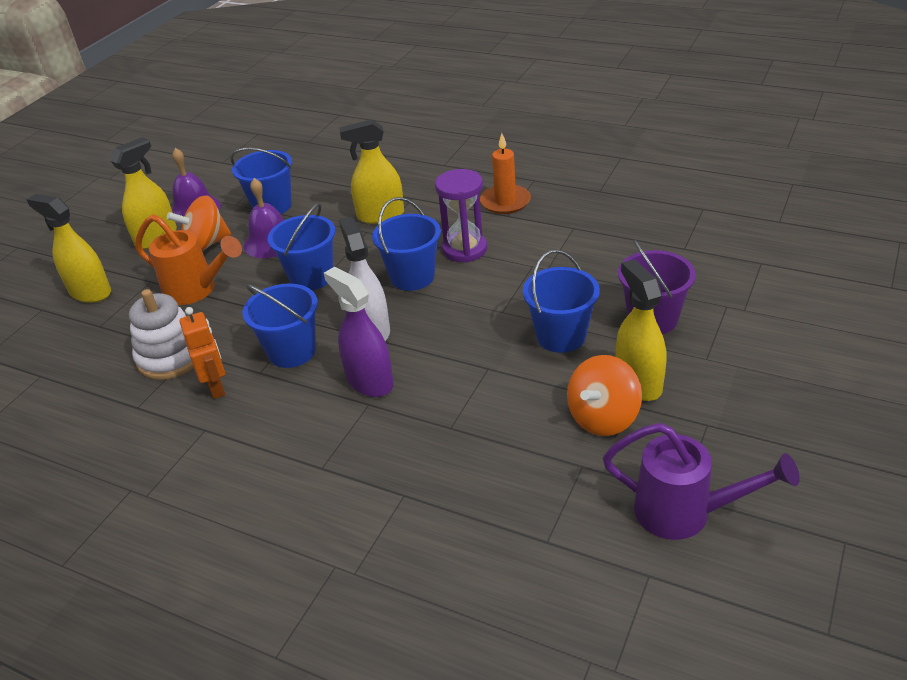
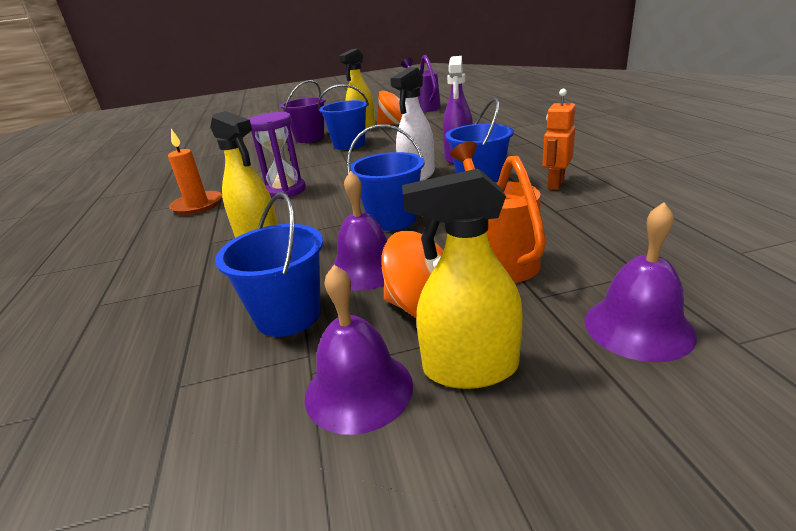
camera: 130 degrees left, 10 degrees down
(90, 292) = (638, 327): yellow spray bottle -> purple bell
(171, 357) = (576, 213): white stacking toy -> none
(412, 277) = (341, 190): blue bucket -> none

